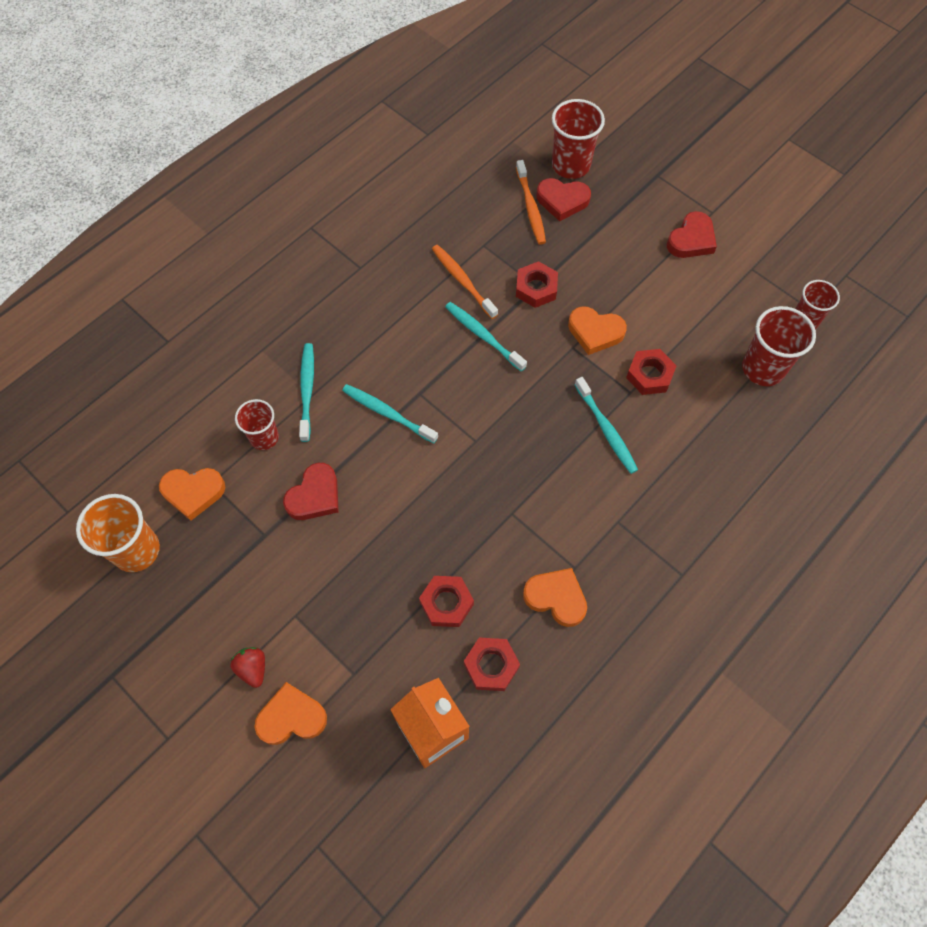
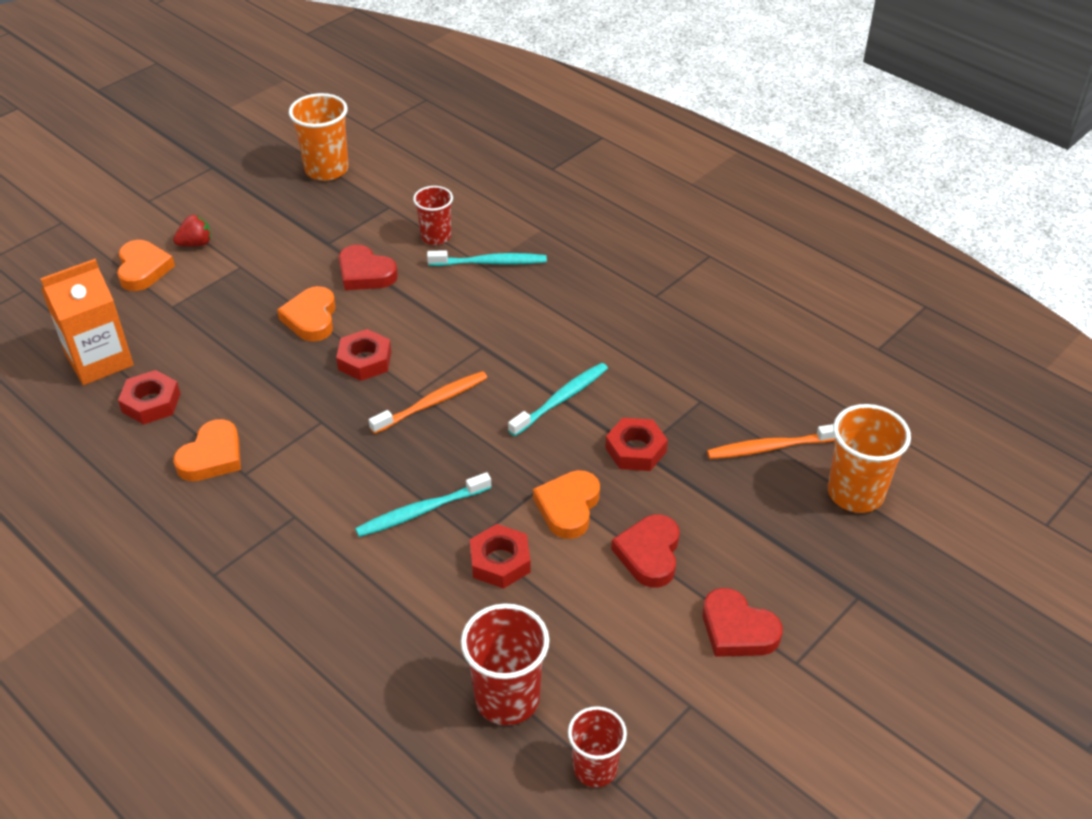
camera: 90 degrees right, 20 degrees down
(193, 492) = (380, 197): orange heart -> orange heart (311, 318)
(388, 413) = (458, 322): turquoise toothbrush -> none
(446, 603) = (227, 369): red nut -> red nut (364, 360)
(463, 281) = (642, 381): orange toothbrush -> orange toothbrush (432, 403)
(562, 201) = (787, 481): red heart -> red heart (649, 554)
(571, 165) = (855, 493): red cup -> orange cup

